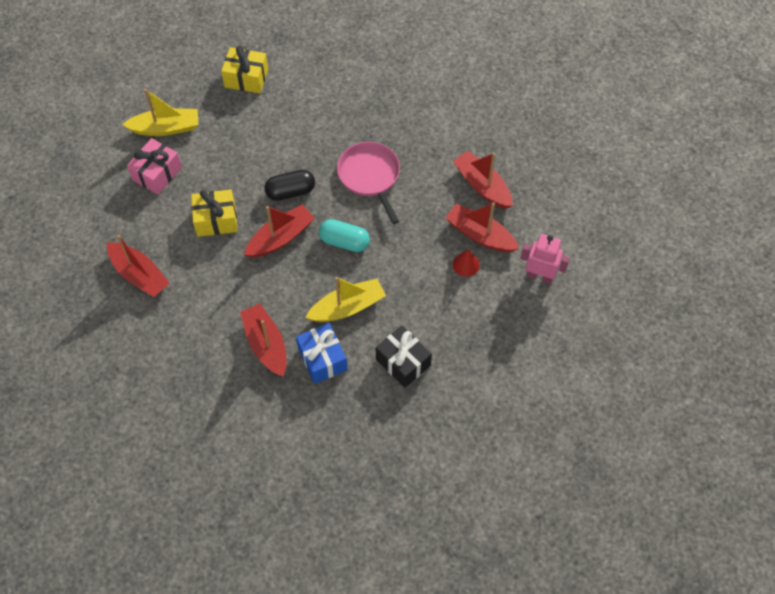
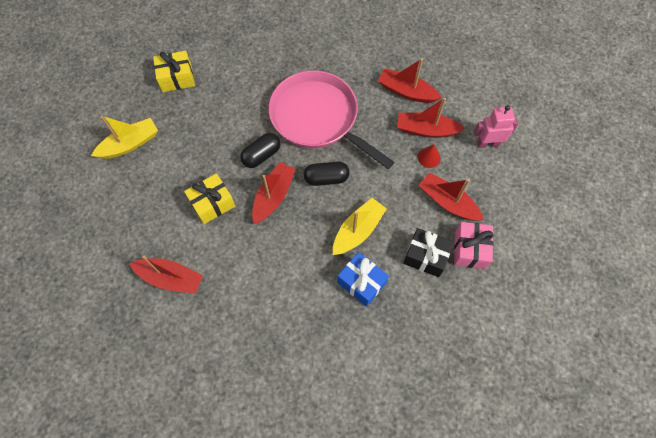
camera: 25 degrees left, 5 degrees up
(157, 174) = (142, 185): pink gift -> pink gift (470, 249)
(266, 344) = (309, 291): red boat -> red boat (447, 202)
(344, 242) = (326, 178): turquoise capsule -> black capsule
(370, 176) = (317, 118): pink pan -> pink pan, size x1.64

